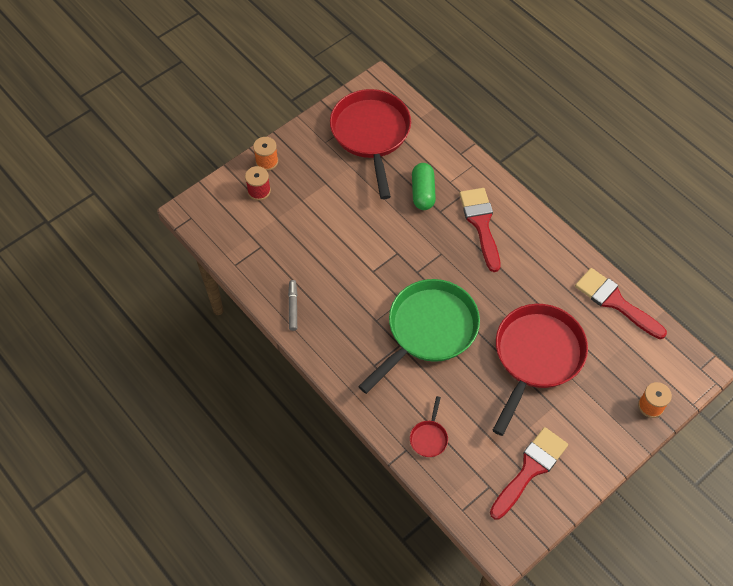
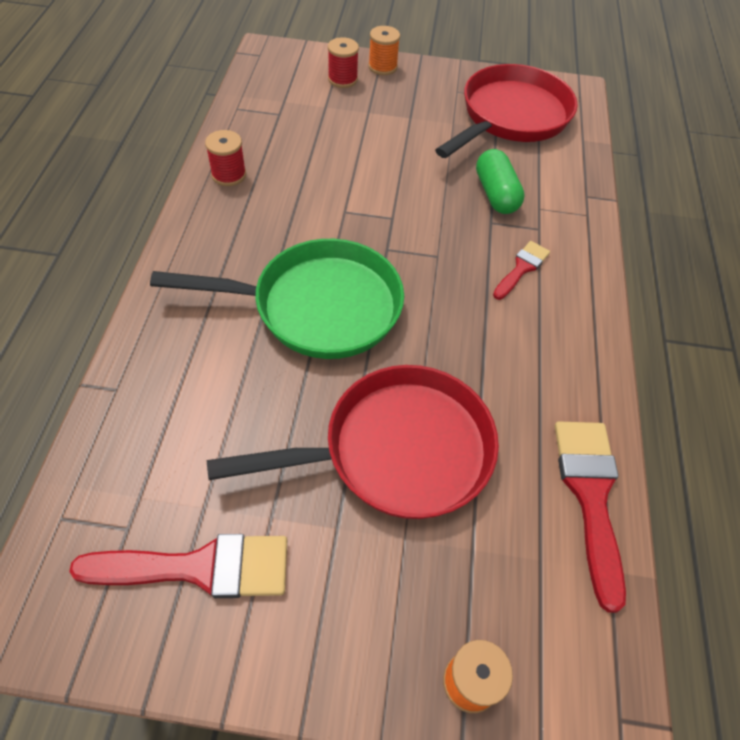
camera: 45 degrees right, 5 degrees down
(293, 307) = (229, 175): grey marker -> red spool
(423, 192) = (496, 194): green capsule -> green capsule turned 60 degrees counterclockwise
(429, 437) = (155, 403): red pan -> none
(481, 224) = (522, 268): red brush -> red brush, size x0.57

